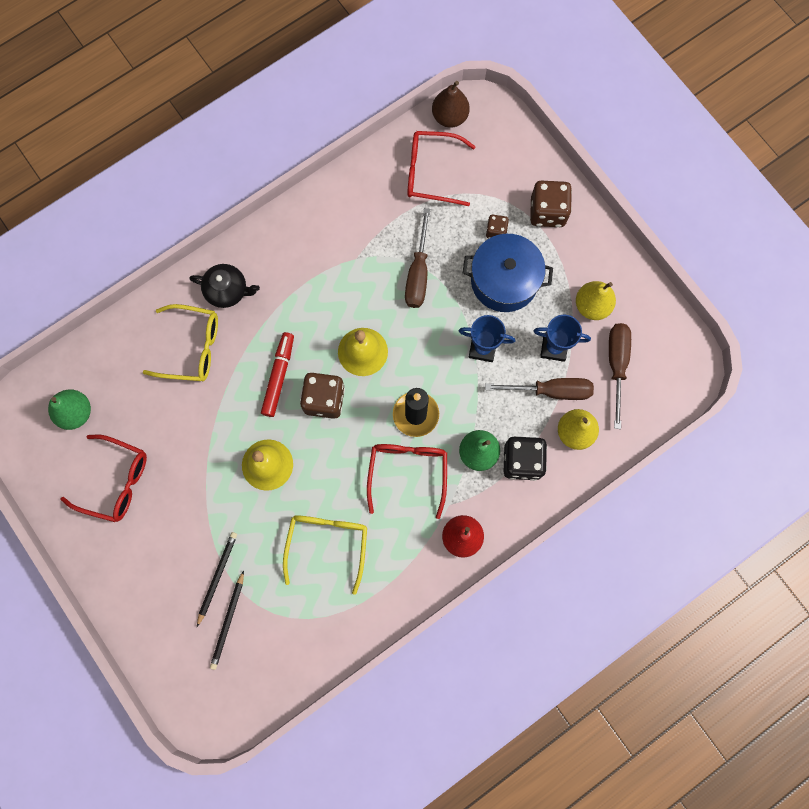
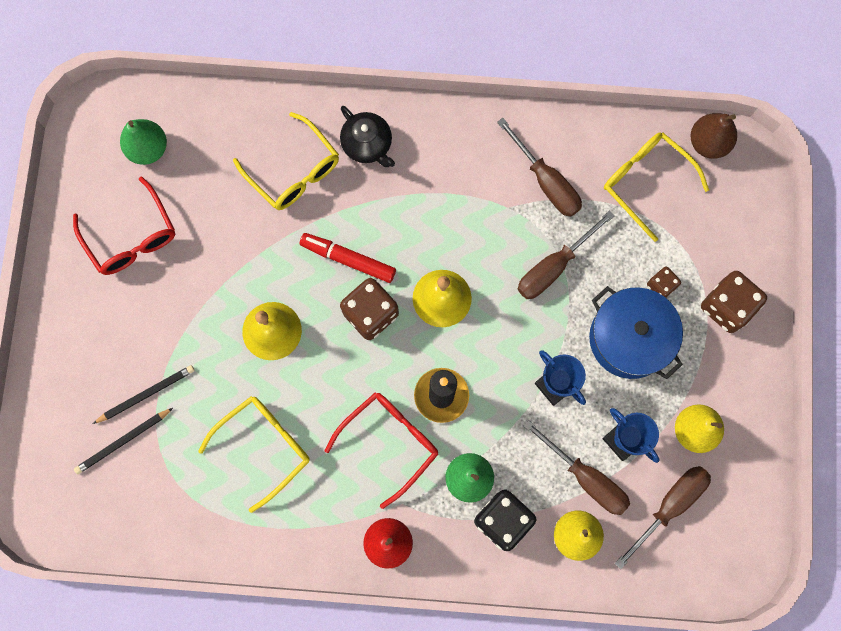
camera: 40 degrees right, 0 degrees up
(279, 376) = (348, 259): red marker -> red marker turned 120 degrees counterclockwise
(367, 222) = (546, 181): none -> brown screwdriver
(431, 172) = (646, 182): red glasses -> yellow glasses

